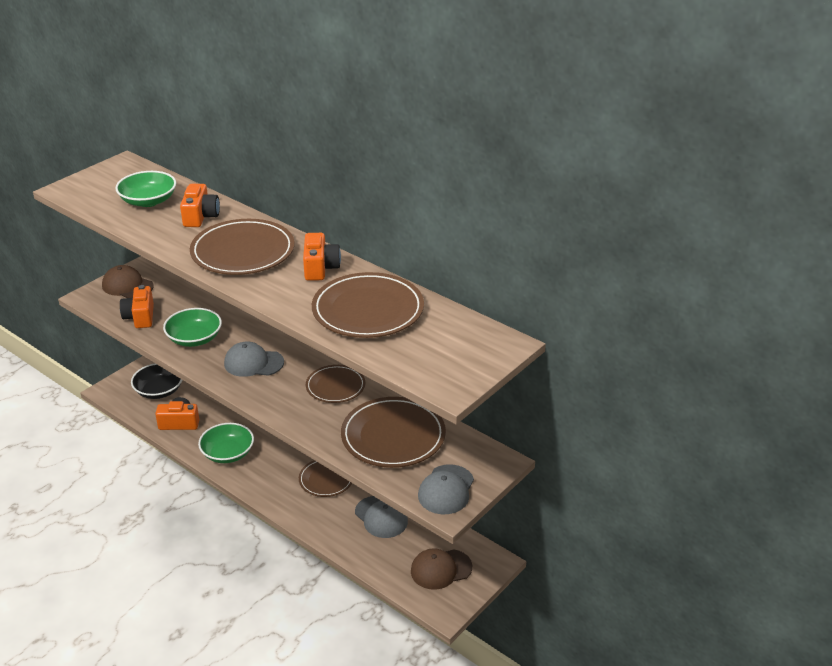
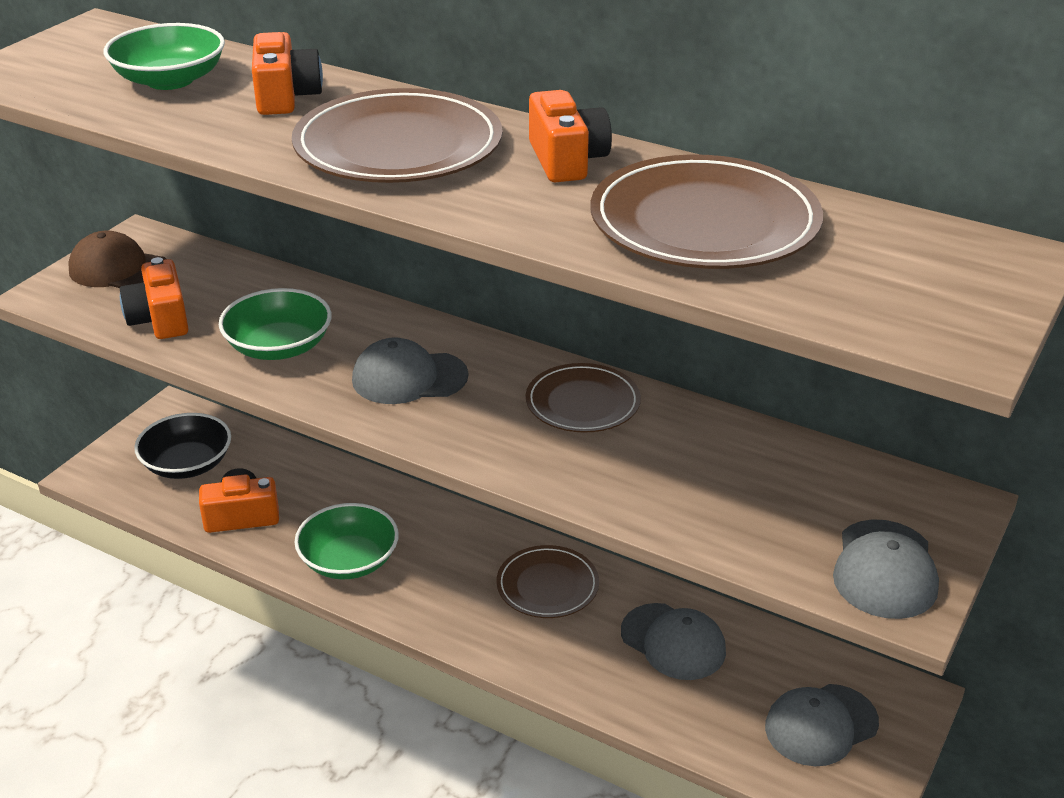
camera: 10 degrees left, 0 degrees up
(393, 436) = (733, 480): brown plate -> none
(441, 569) = (821, 725): brown cap -> grey cap

